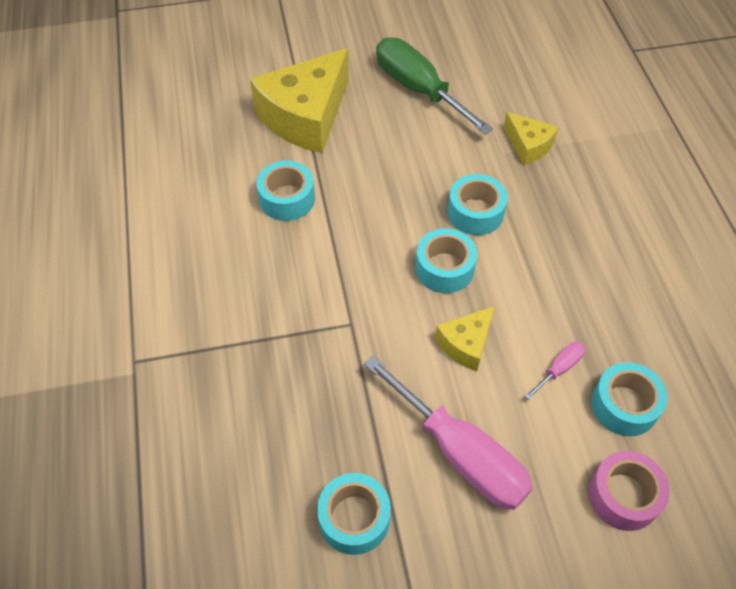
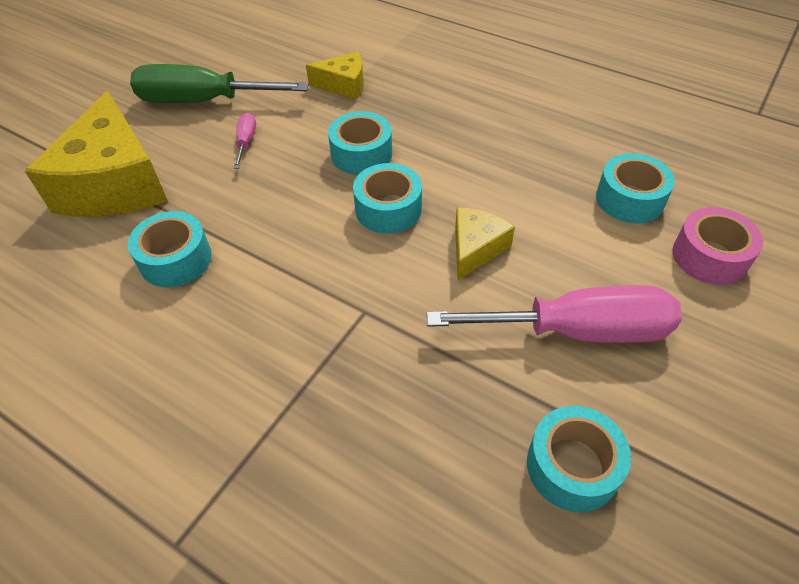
camera: 45 degrees left, 5 degrees down
(466, 344) = (475, 249): yellow cheese -> yellow cheese turned 150 degrees counterclockwise
(559, 369) = (560, 211): pink screwdriver -> pink screwdriver (246, 142)

